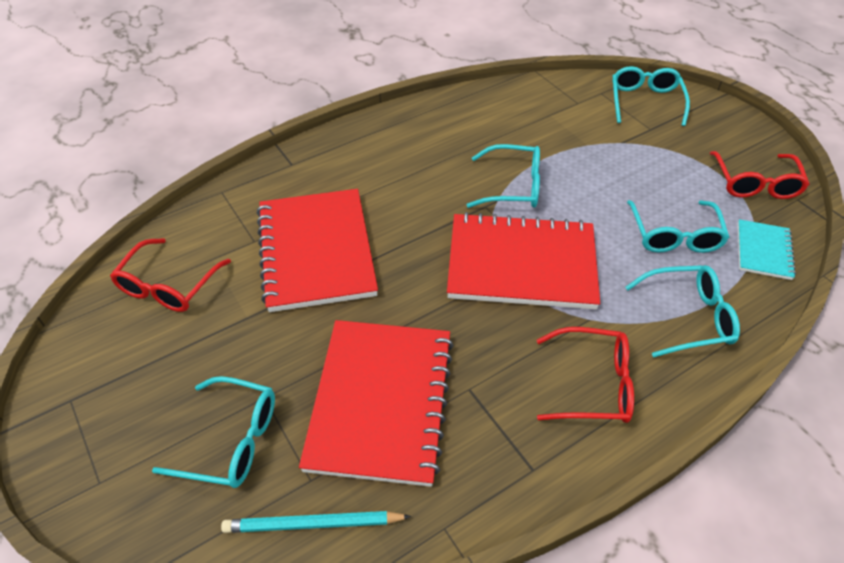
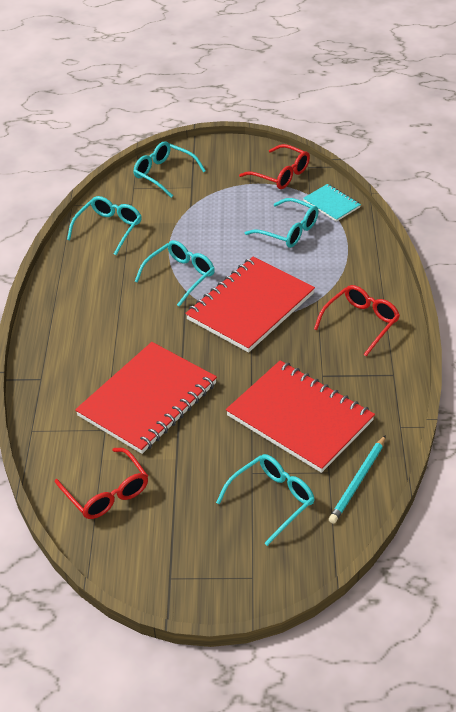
camera: 55 degrees left, 5 degrees down
(316, 251) = (147, 400): red notebook -> red notebook turned 75 degrees counterclockwise
(688, 317) = (349, 261): turquoise glasses -> turquoise glasses (109, 229)

